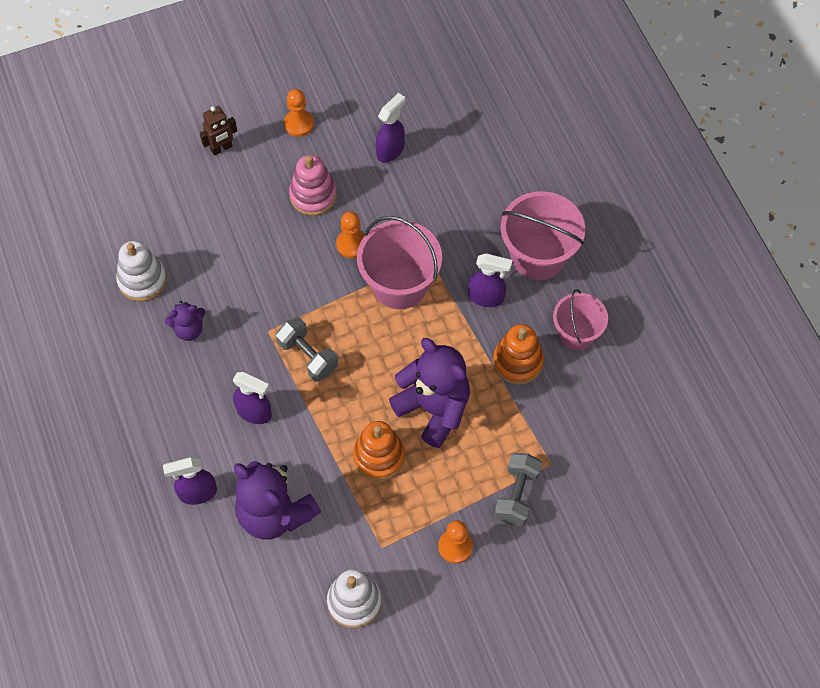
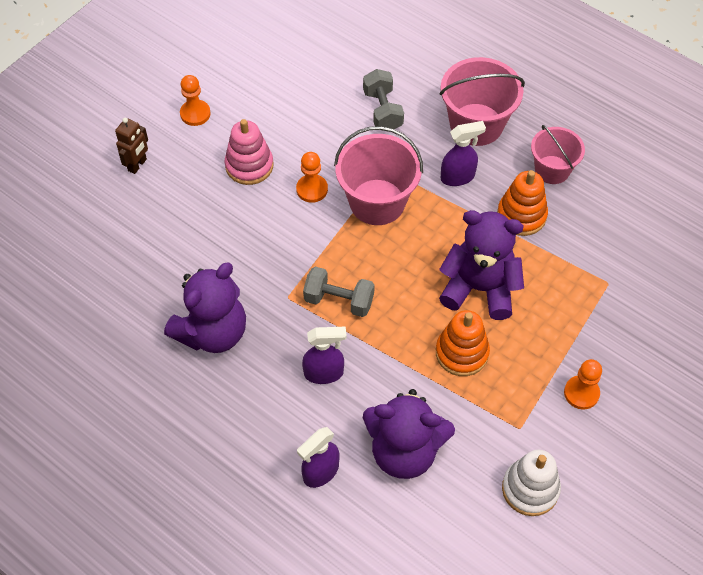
camera: 30 degrees left, 5 degrees down
(142, 280) = (138, 311): white stacking toy -> none
(189, 329) = (212, 332): purple teddy bear -> purple teddy bear, size x1.96
(390, 150) = (292, 99): purple spray bottle -> none
(517, 495) = (600, 323): grey dumbbell -> grey dumbbell (382, 111)

